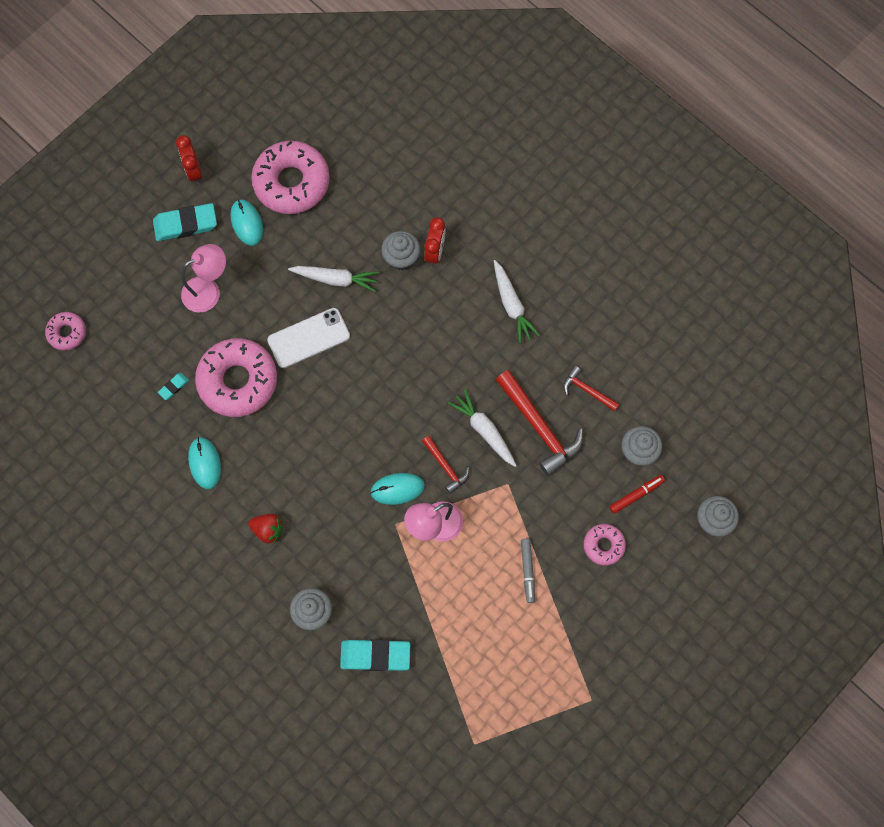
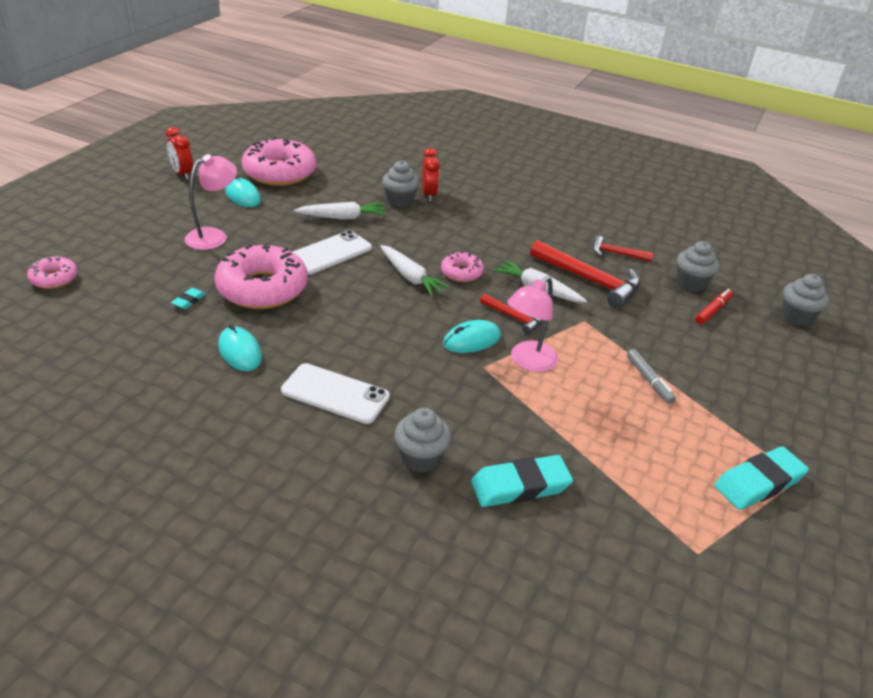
camera: 20 degrees left, 35 degrees down
(185, 224) = (180, 202): turquoise eraser -> turquoise eraser (758, 482)
(268, 530) = (335, 394): red strawberry -> white phone
(511, 305) = (515, 215): white carrot -> white carrot (410, 277)
(603, 545) = (710, 349): pink donut -> pink donut (461, 272)

